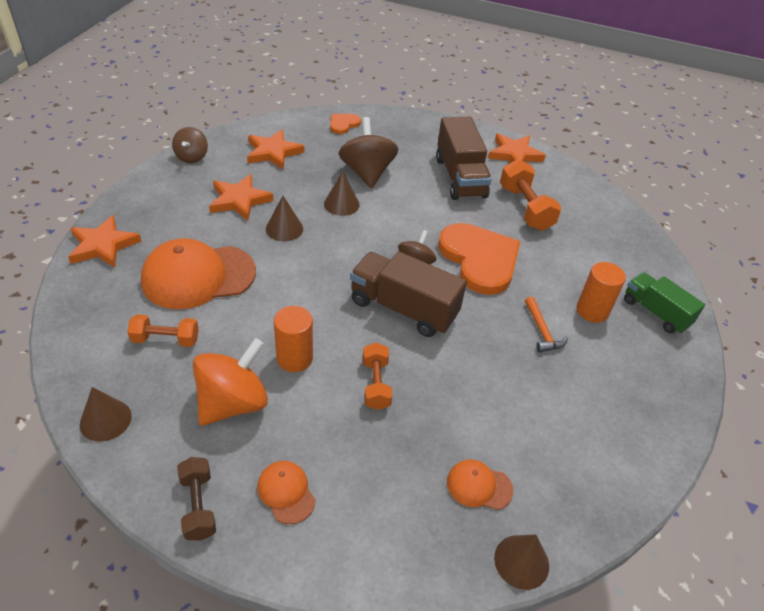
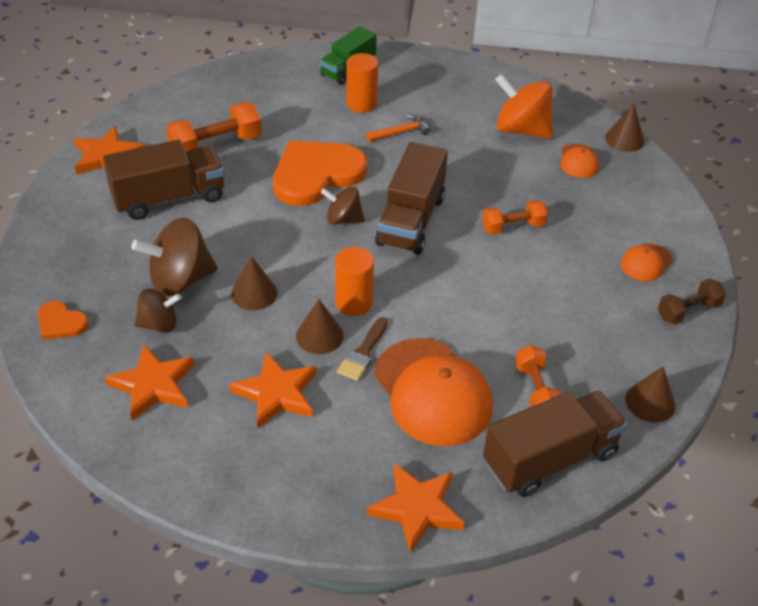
camera: 100 degrees left, 0 degrees up
(94, 328) = (550, 459): none -> brown truck
(192, 157) = (187, 478): brown spinning top -> brown spinning top (159, 324)
(233, 403) = (582, 316): orange spinning top -> orange spinning top (521, 130)
(256, 247) = (363, 353): none -> brown brush
(294, 358) = (510, 285): orange cylinder -> orange cylinder (353, 303)

